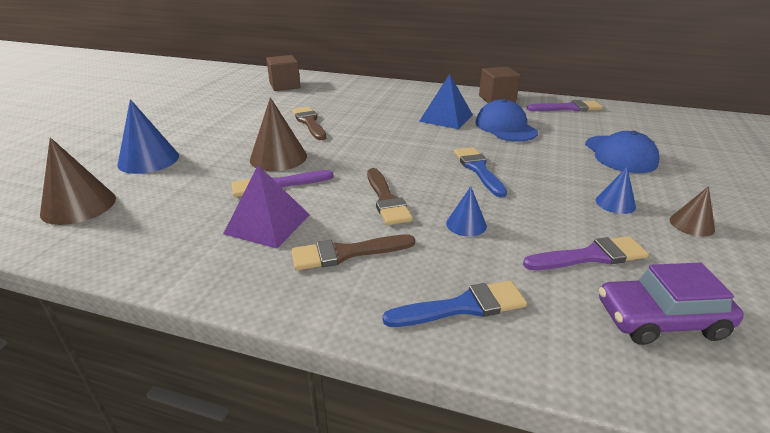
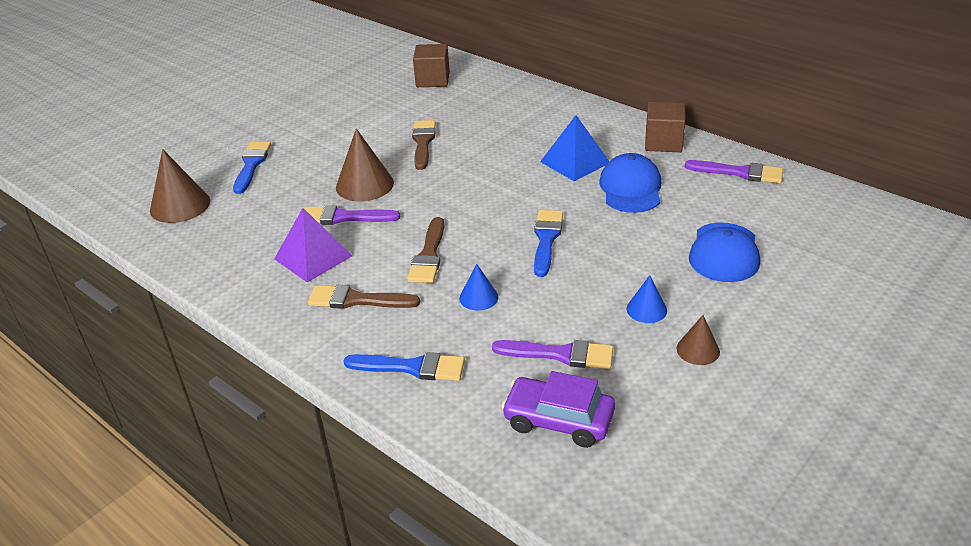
camera: 25 degrees right, 5 degrees up
(148, 160) = (251, 165): blue cone -> blue brush

